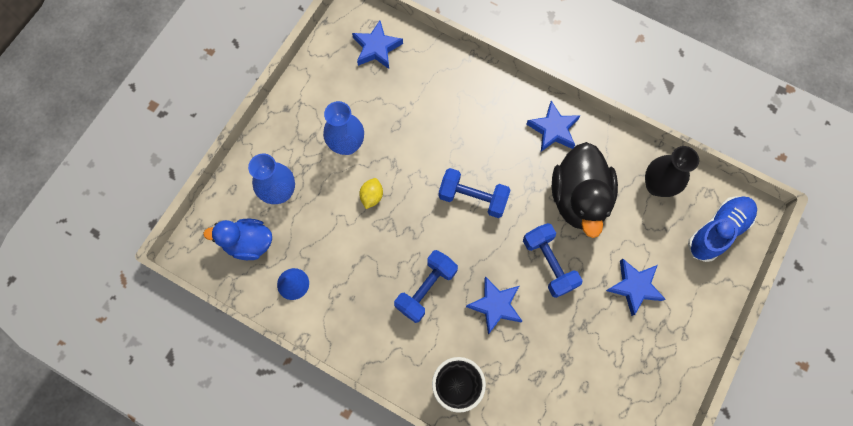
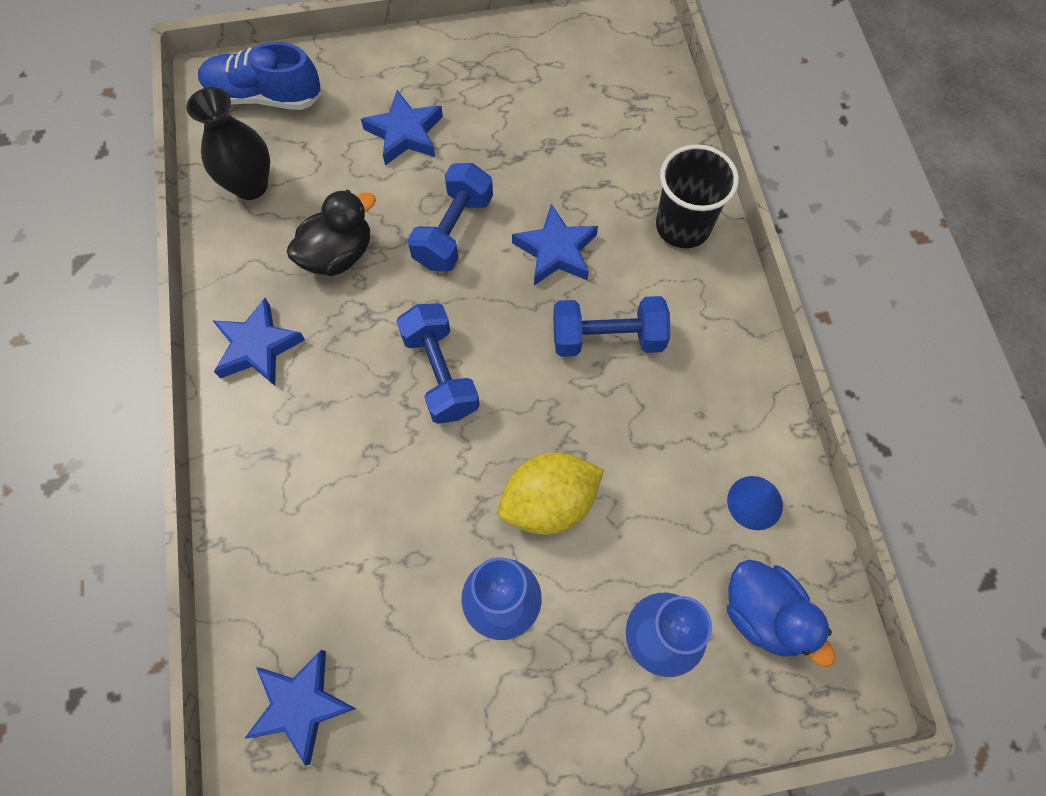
camera: 130 degrees left, 5 degrees down
(372, 196) = (549, 502): yellow lemon -> yellow lemon, size x1.87
(578, 198) = (338, 254): black duck -> black duck, size x0.64

